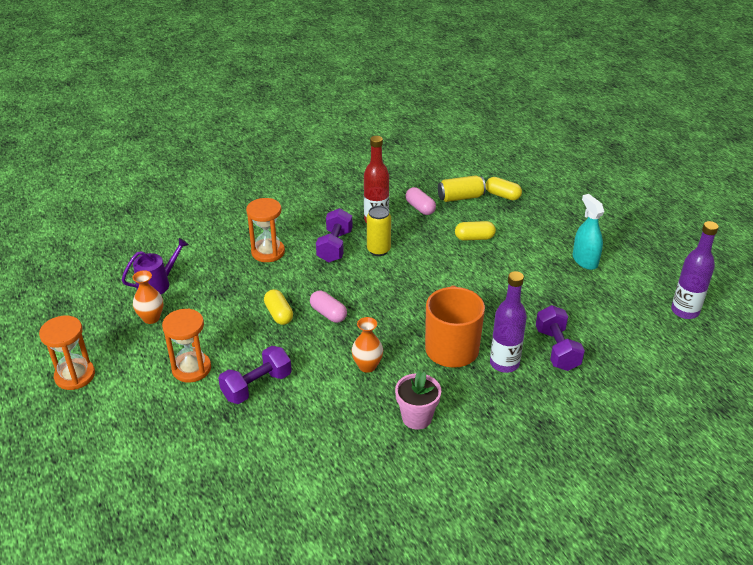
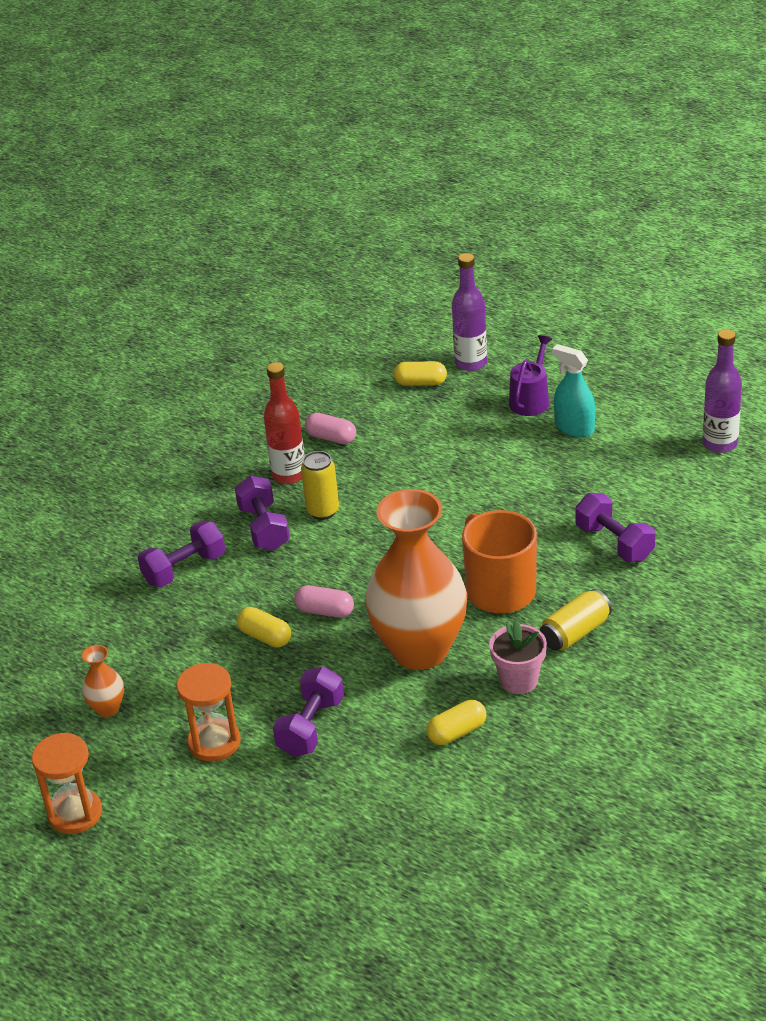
camera: 25 degrees left, 0 degrees up
(157, 284) = (75, 666): purple watering can -> purple watering can (531, 400)
(268, 252) = (184, 569): orange hourglass -> purple dumbbell
(367, 366) = (420, 650): orange vase -> orange vase, size x2.44
(460, 197) = (371, 405): yellow can -> yellow can (575, 633)
(474, 238) = (427, 450): yellow capsule -> yellow capsule (457, 732)
(504, 363) = (569, 582): purple bottle -> purple bottle (471, 363)

